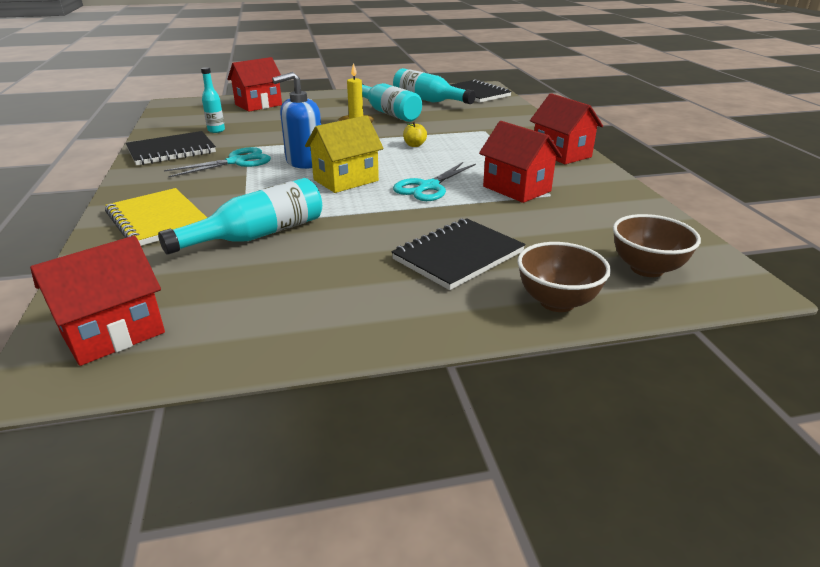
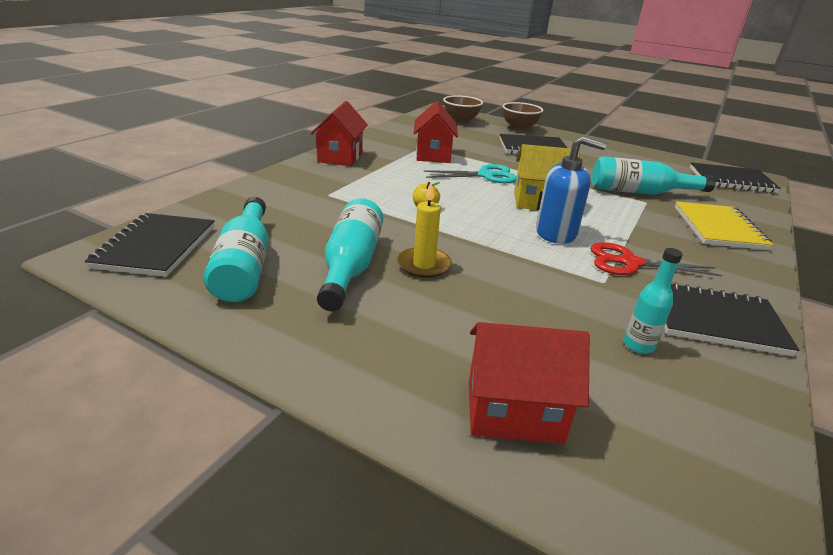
camera: 140 degrees left, 0 degrees up
(113, 333) = (731, 180): red house -> black notebook
(237, 162) = (629, 263): turquoise scissors -> red scissors

